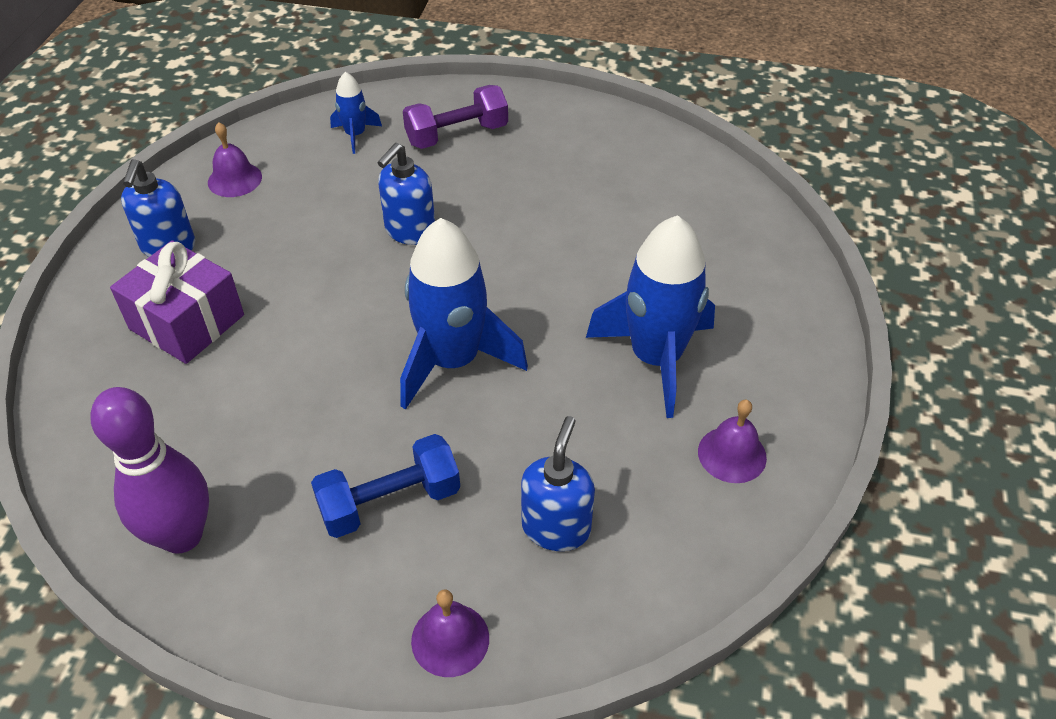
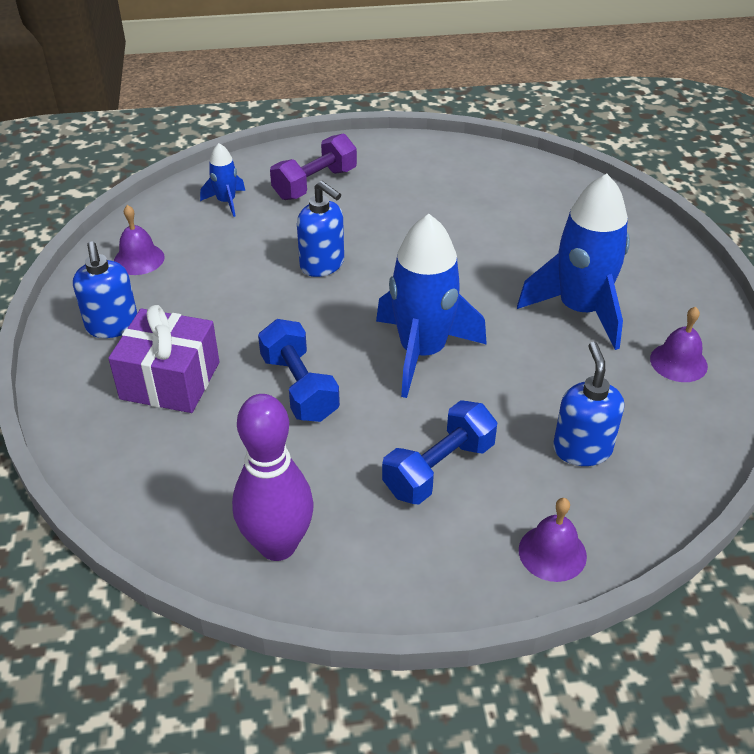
camera: 20 degrees left, 5 degrees down
(305, 366) = (299, 387): none -> blue dumbbell
(410, 231) = (322, 265): blue soap dispenser -> blue soap dispenser turned 60 degrees counterclockwise

